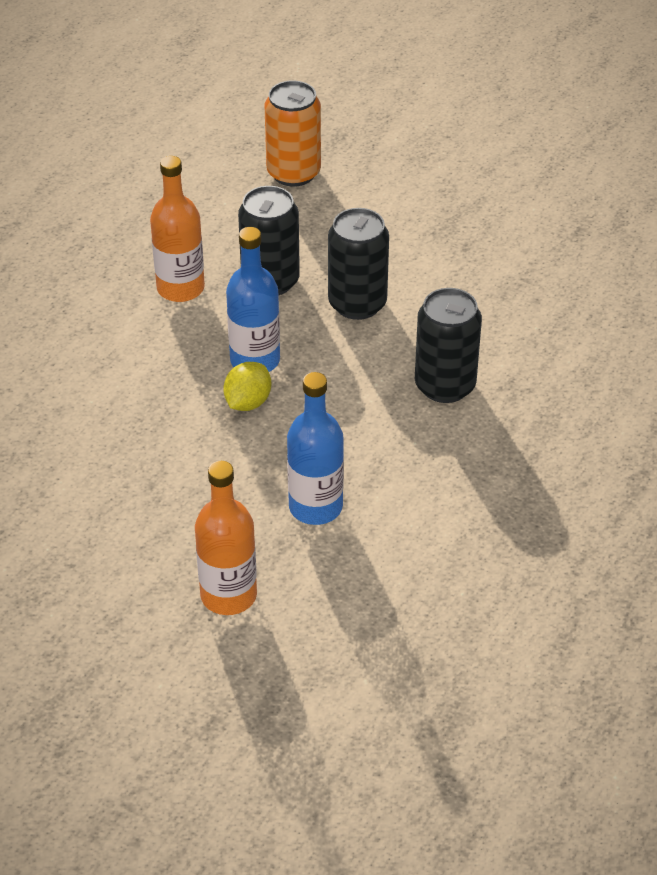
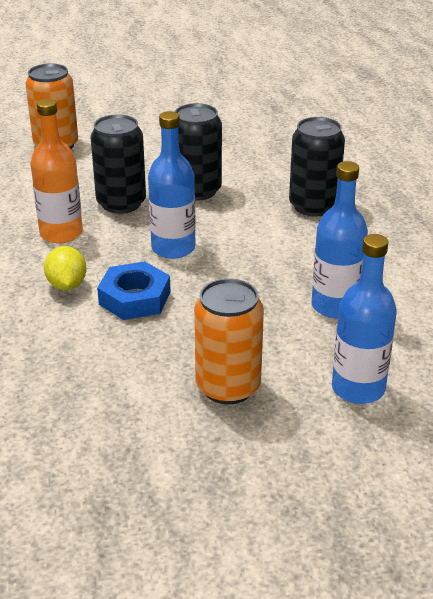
camera: 40 degrees left, 10 degrees down
(132, 527) = (228, 387): none -> orange can
(161, 395) = (135, 298): none -> blue nut
(228, 595) = (358, 388): orange bottle -> blue bottle
(248, 402) = (202, 272): yellow lemon -> yellow lemon (67, 285)

